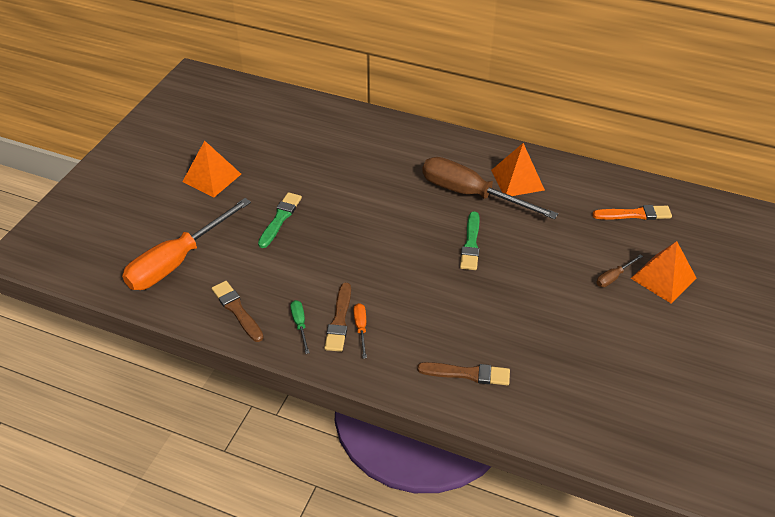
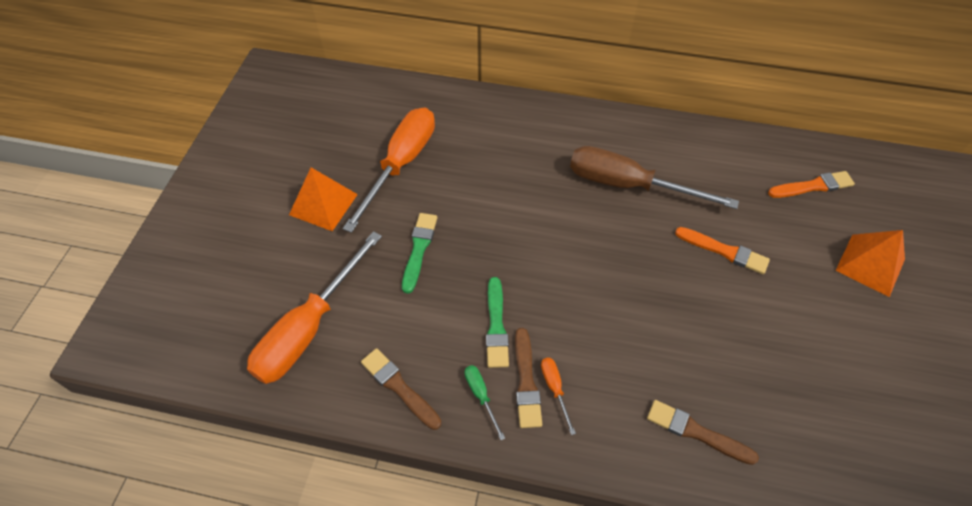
camera: 10 degrees left, 10 degrees up
(283, 157) = (401, 164): none -> orange screwdriver
(467, 374) = (696, 432): brown brush -> brown brush turned 150 degrees counterclockwise
(471, 244) = (647, 251): green brush -> green brush (496, 326)
(517, 180) = (673, 159): orange pyramid -> none
(537, 252) = (724, 251): none -> orange brush
(613, 277) = (817, 271): brown screwdriver -> none

